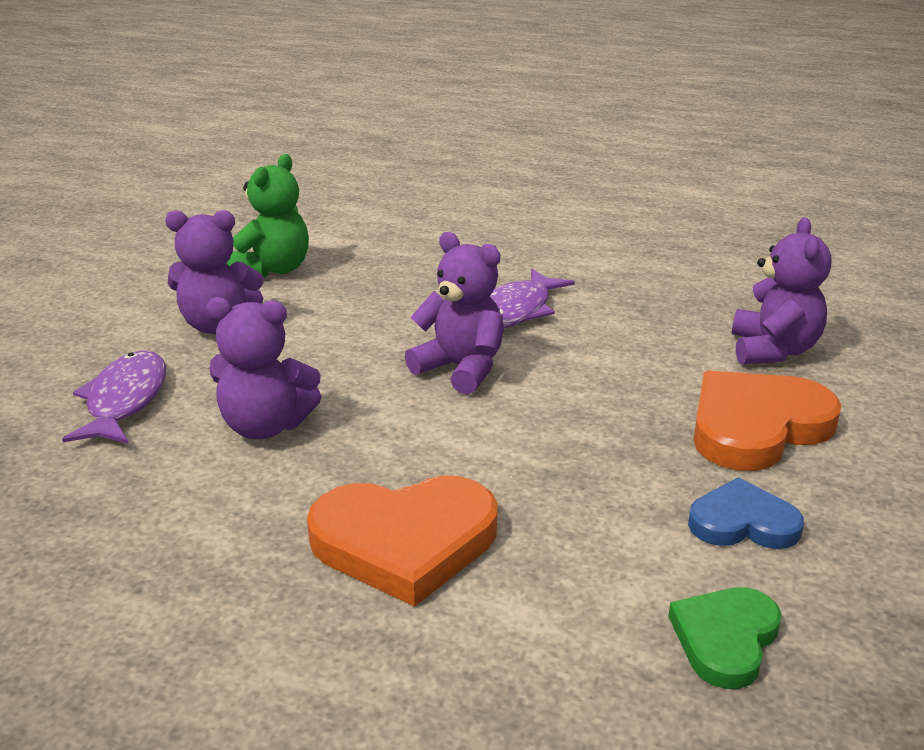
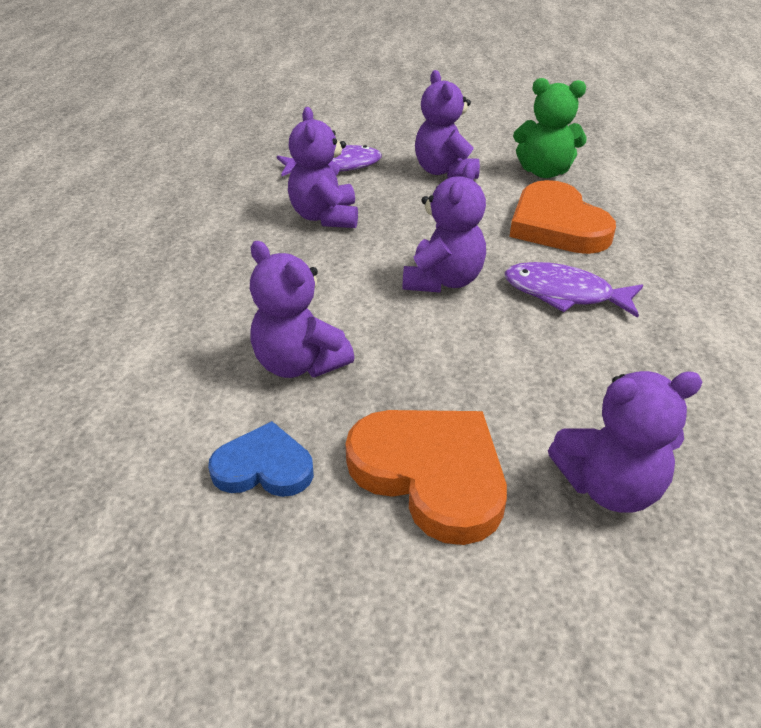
camera: 75 degrees right, 10 degrees up
(405, 542) = (209, 294): orange heart -> orange heart (557, 225)
(580, 482) = (299, 364): none -> purple teddy bear
(725, 639) = (112, 460): green heart -> none
(743, 522) = (264, 467): blue heart -> blue heart turned 75 degrees counterclockwise

